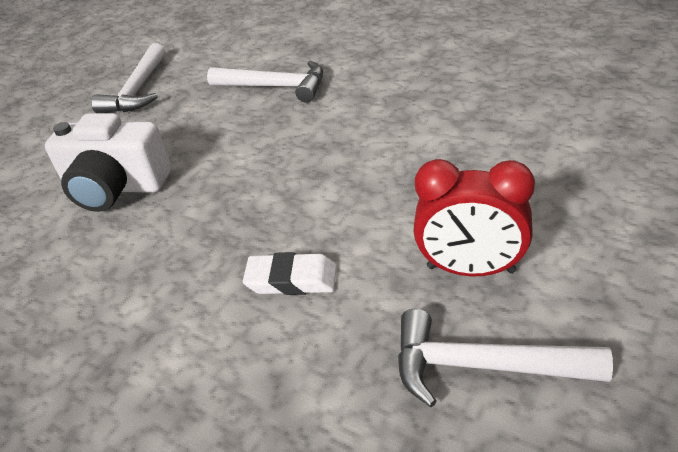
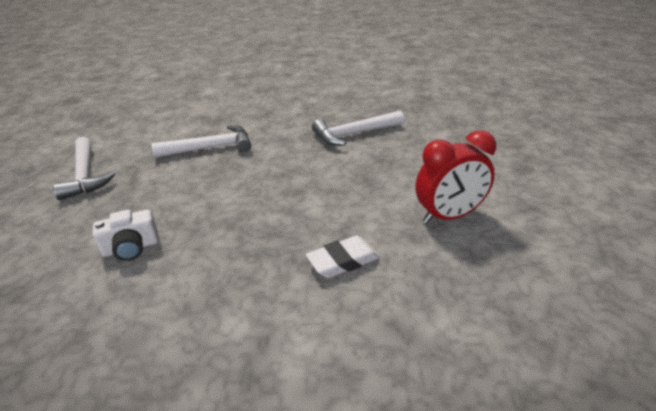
camera: 35 degrees left, 5 degrees down
(116, 188) = (131, 248): white camera -> white camera, size x0.58
(482, 366) = (508, 265): white hammer -> white hammer (354, 134)

